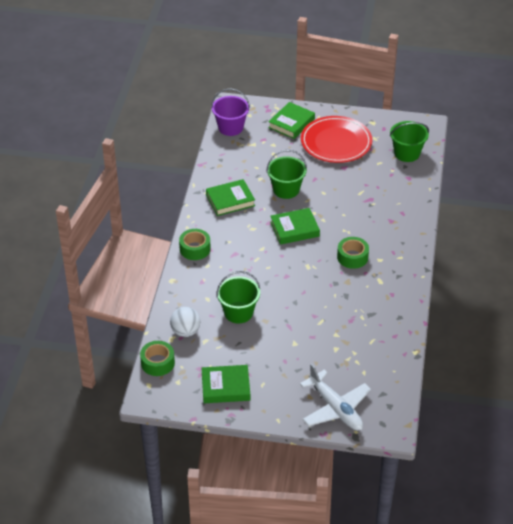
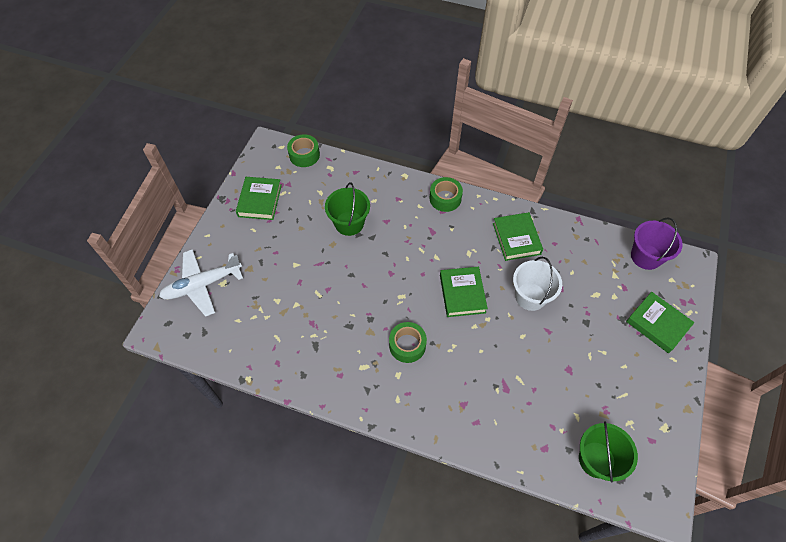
camera: 100 degrees right, 15 degrees up
(185, 331) = (336, 179): white ball -> none
(286, 189) = (530, 296): green bucket -> white bucket
(336, 142) = (619, 370): red plate -> none

